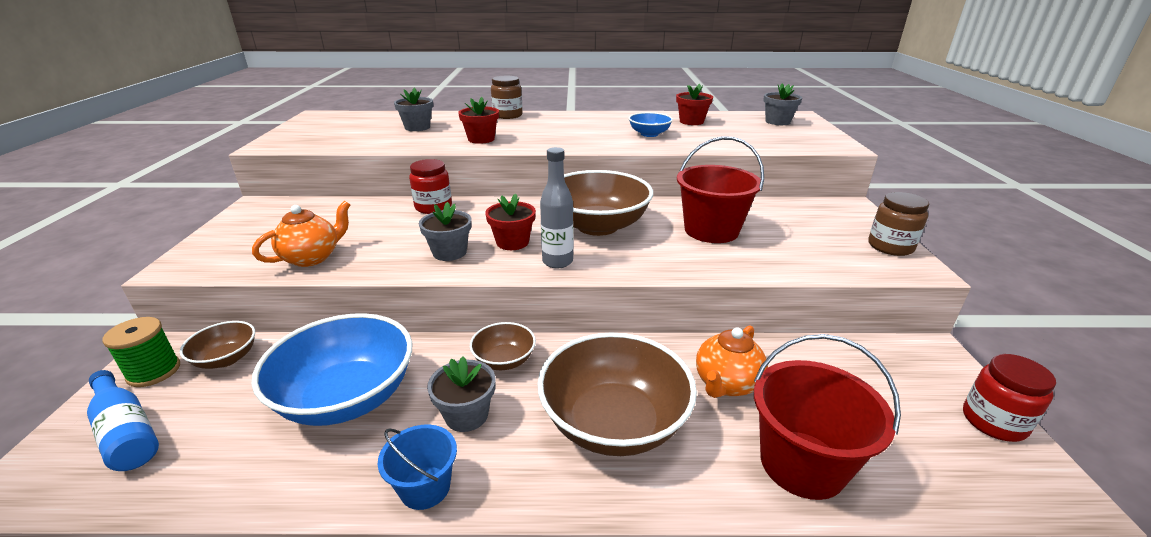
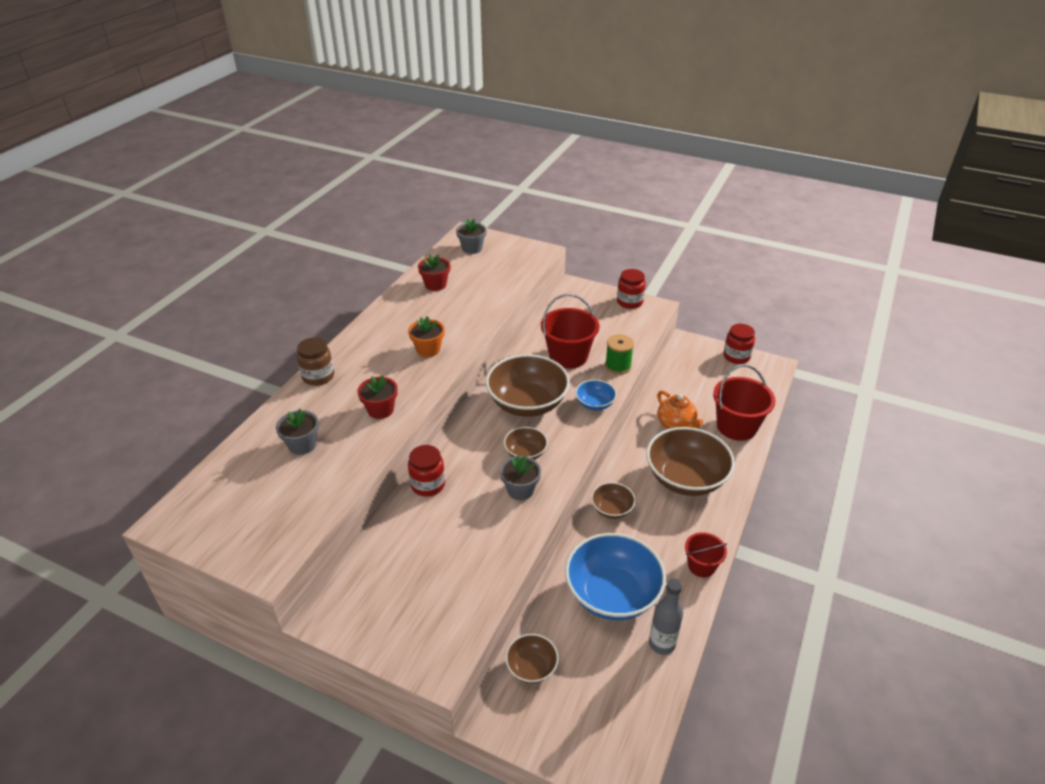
camera: 65 degrees left, 10 degrees up
(126, 432) = (594, 722): blue bottle -> none
(154, 372) = (525, 716): green spool -> green spool (618, 366)
(312, 258) = (479, 573): orange teapot -> none
(425, 487) = (701, 566): blue bucket -> red bucket
(466, 415) = (654, 538): grey flower pot -> none
(512, 242) = (525, 453): red flower pot -> brown bowl
(557, 262) = (567, 439): grey bottle -> grey bottle (662, 644)
(587, 137) = (428, 349): none -> orange flower pot
(649, 134) = (448, 316): blue bowl -> blue bowl (595, 404)
(890, 247) = (629, 302): brown jar -> red jar

